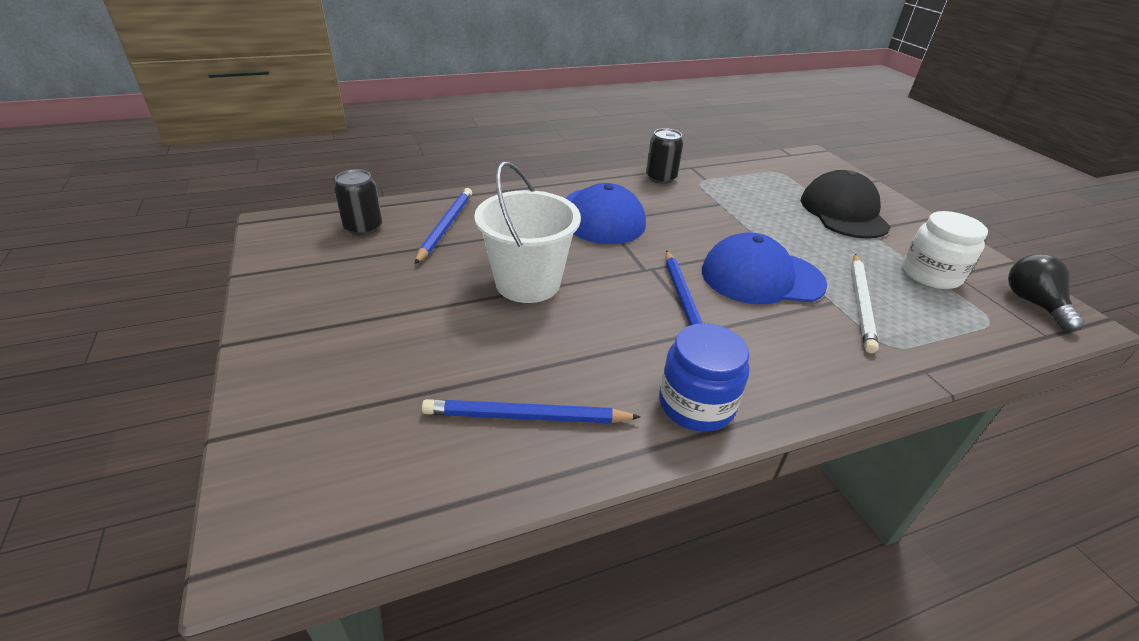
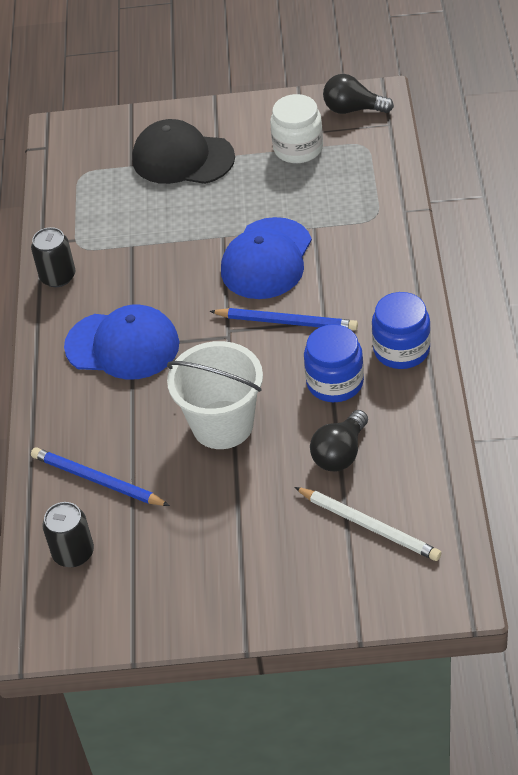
camera: 65 degrees left, 10 degrees up
(509, 374) = (340, 453): none -> black light bulb
(526, 417) = (387, 448): blue pencil -> none
(616, 353) = (335, 382): none -> blue jar
(861, 303) = (321, 210): white pencil -> white pencil (369, 526)

